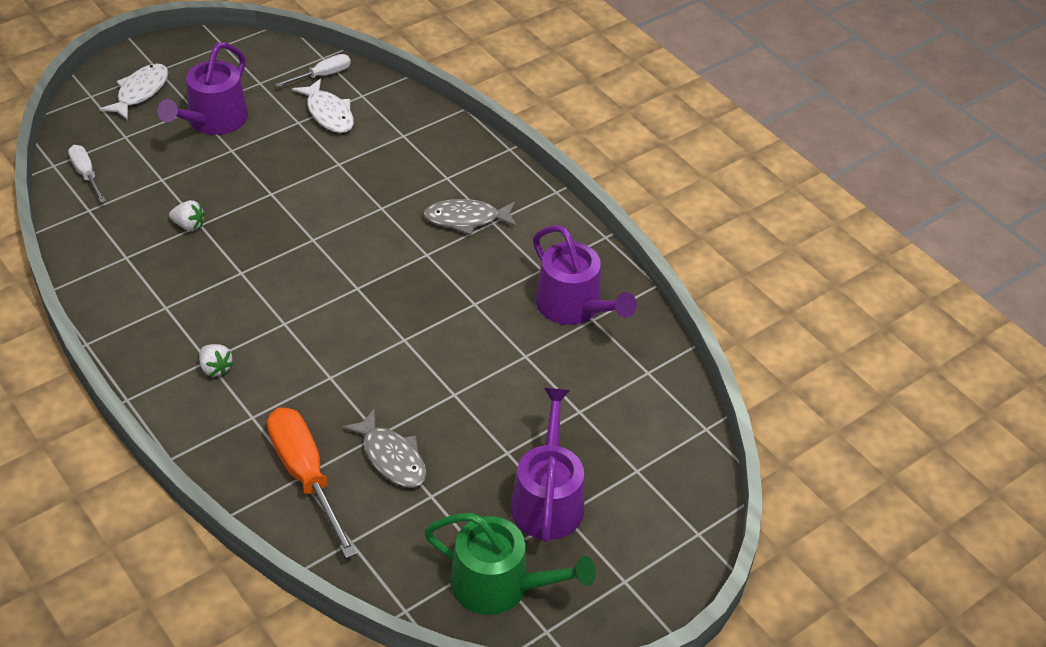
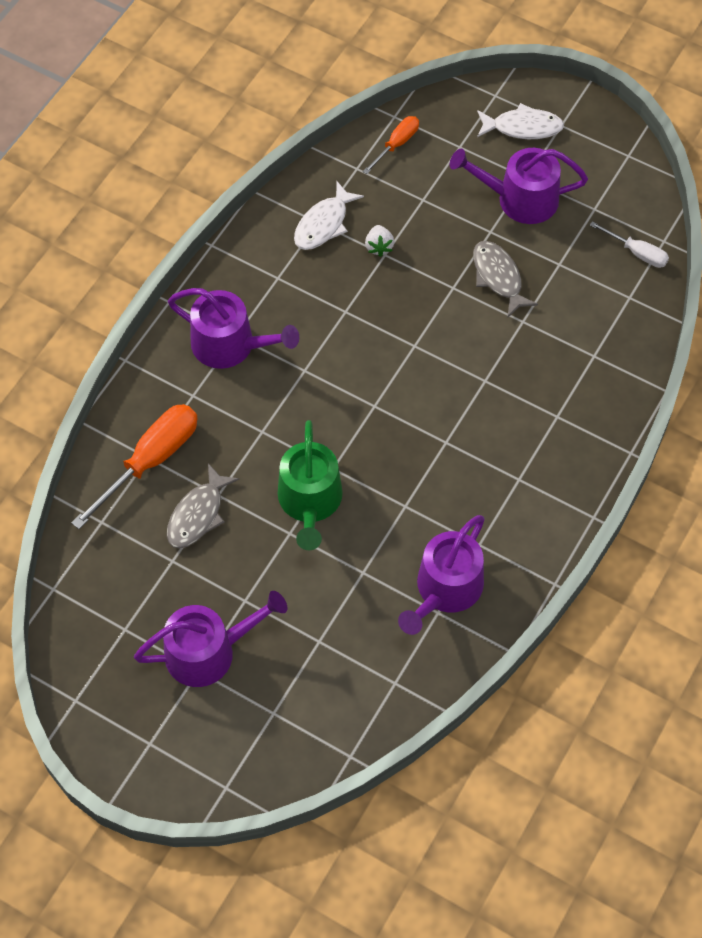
camera: 70 degrees right, 15 degrees up
(86, 174) = (396, 144): white screwdriver -> orange screwdriver
(215, 368) = (230, 345): white strawberry -> purple watering can
(329, 113) = (586, 282): white fish -> white fish (323, 224)
(466, 219) = (510, 455): grey fish -> grey fish (498, 277)
(499, 585) = (105, 648): green watering can -> green watering can (310, 501)

